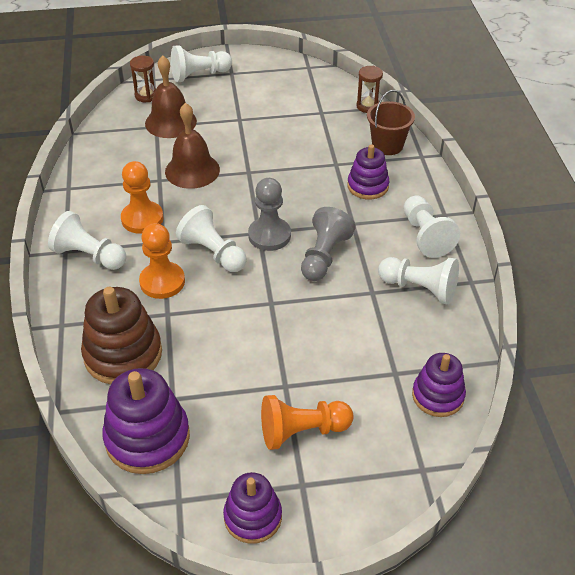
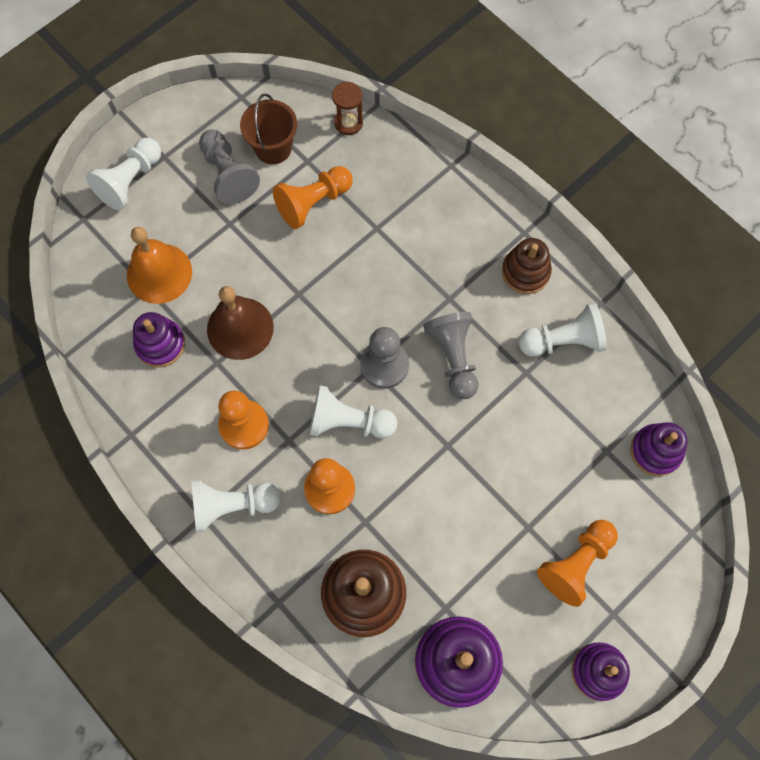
camera: 35 degrees left, 25 degrees up
(146, 96) = (98, 249): brown hourglass -> none
(170, 122) = (159, 273): brown bell -> orange bell
(263, 97) = (228, 174): none -> grey pawn
(304, 133) = (313, 203): none -> orange pawn
(367, 186) = (429, 240): purple stacking toy -> purple stacking toy (160, 344)
(387, 145) = (408, 170): brown bucket -> brown bucket (273, 148)
(425, 236) = (525, 272): white pawn -> brown stacking toy

